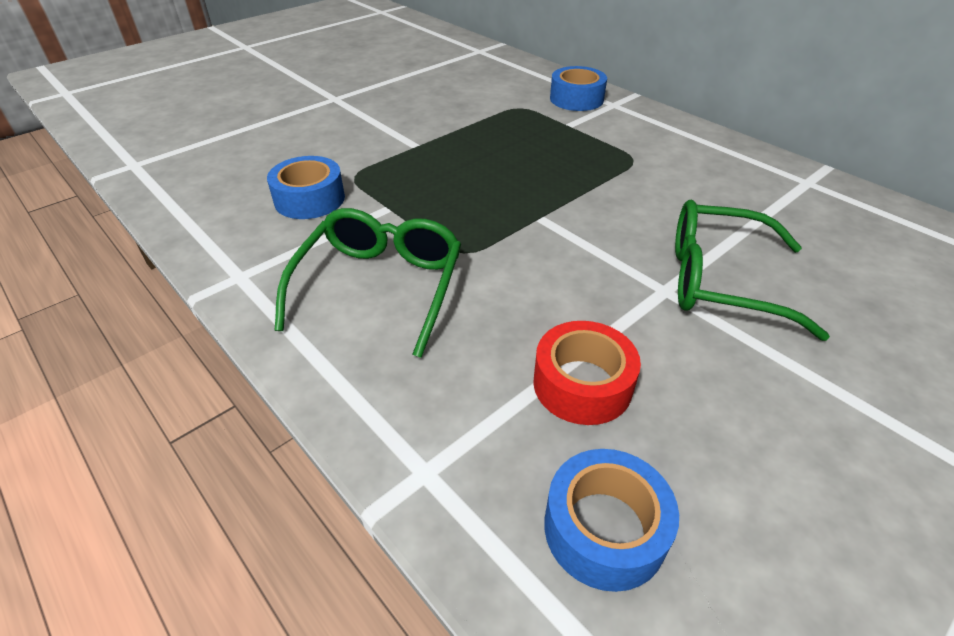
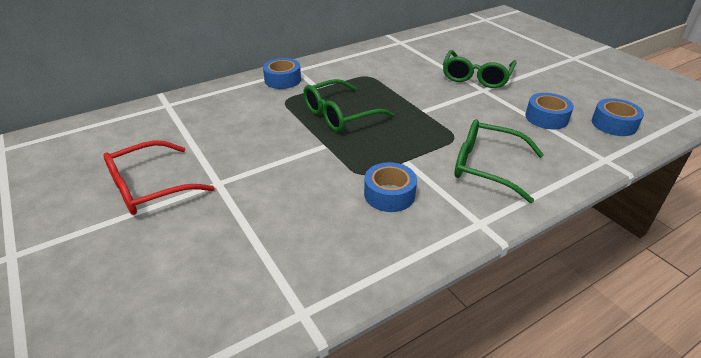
camera: 80 degrees left, 5 degrees down
(327, 71) = (149, 187): none -> red glasses
(497, 148) = (340, 115): none -> green glasses
(582, 384) = (546, 118): red tape -> blue tape

